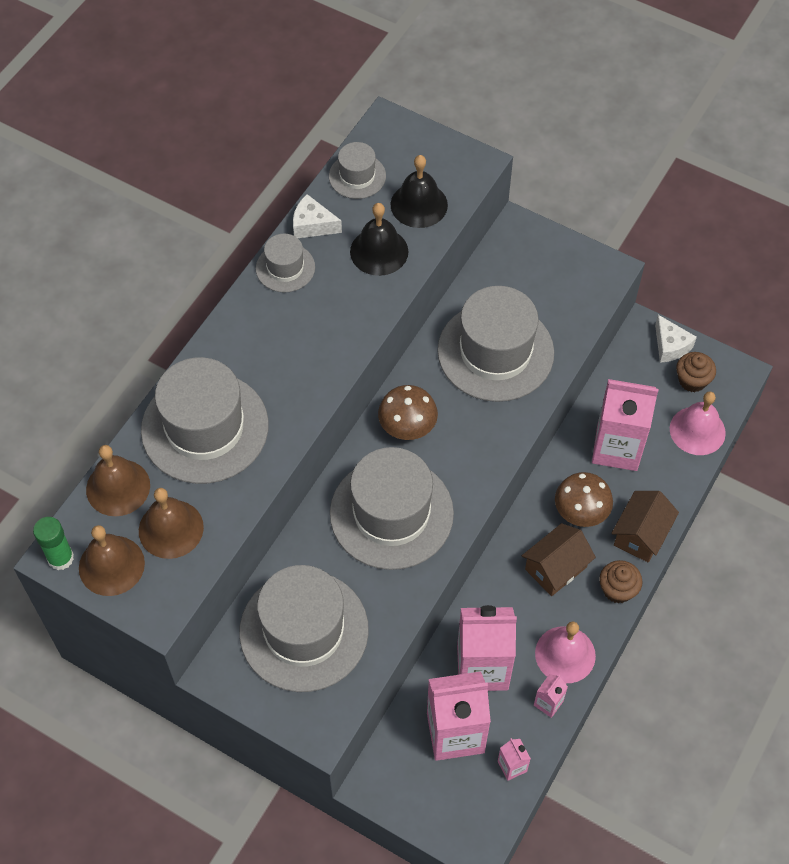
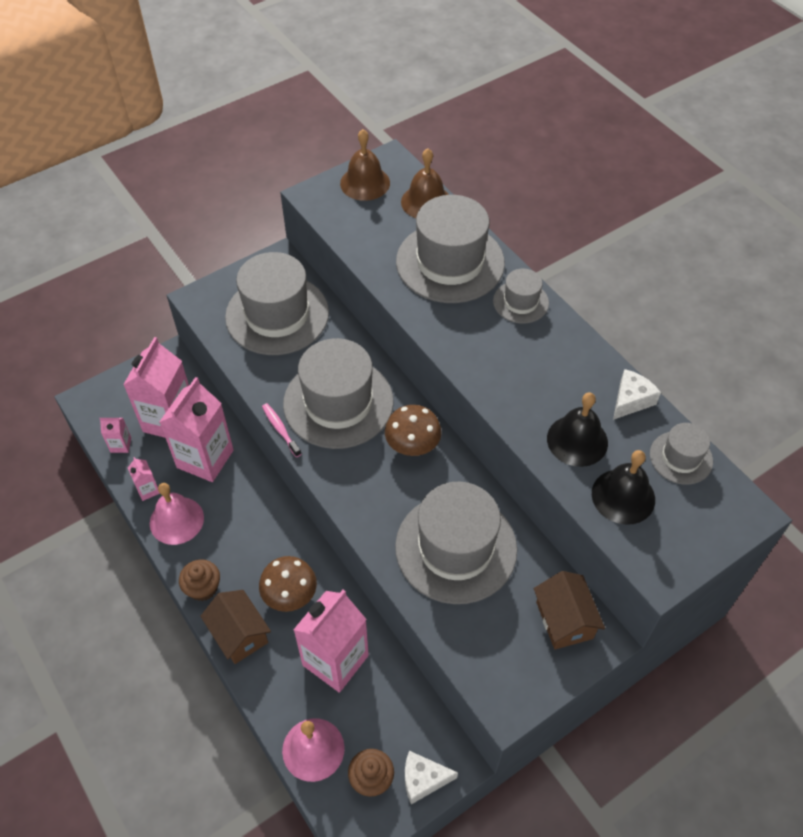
camera: 115 degrees right, 5 degrees down
(60, 558) = (387, 160): green glue stick -> none
(171, 529) = (374, 219): brown bell -> none
(285, 268) = (588, 363): grey hat -> grey hat (520, 302)
(451, 551) = (280, 429): none -> pink toothbrush
(555, 568) = (251, 549): brown house -> brown house (564, 620)

